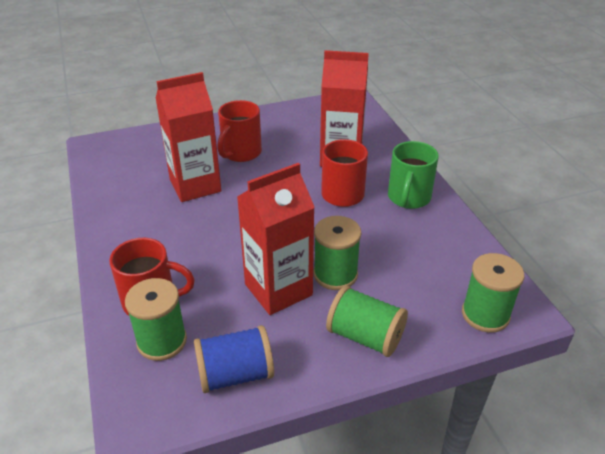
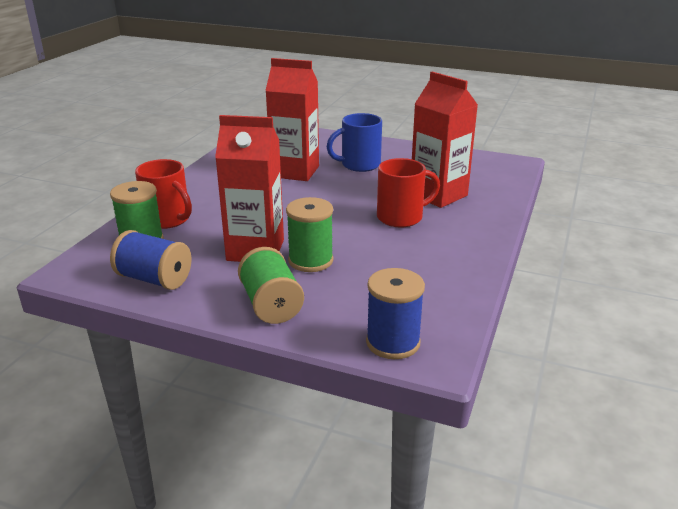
camera: 40 degrees right, 10 degrees down
(241, 153) = (359, 165): red mug -> blue mug
(408, 198) = (455, 242): green mug -> none
(485, 314) = (393, 342): green spool -> blue spool

